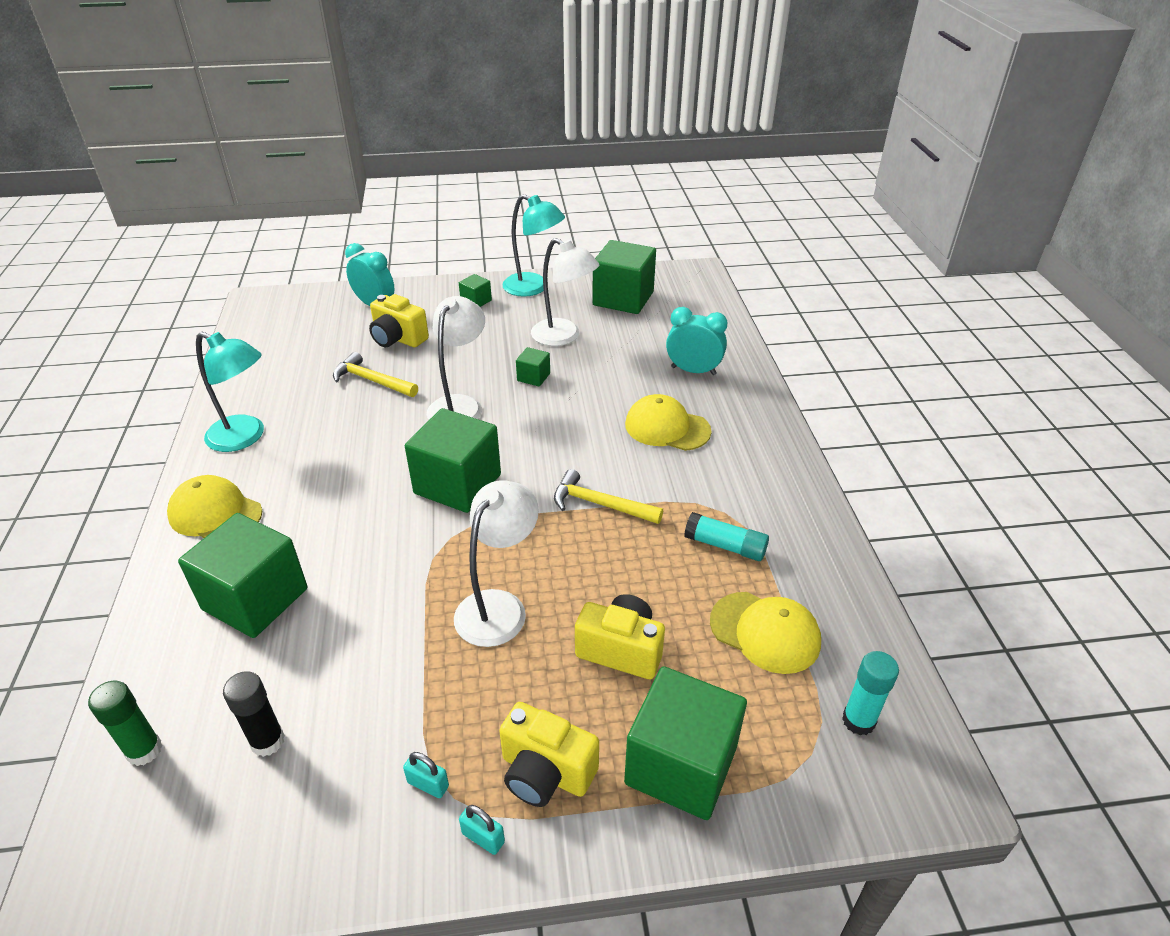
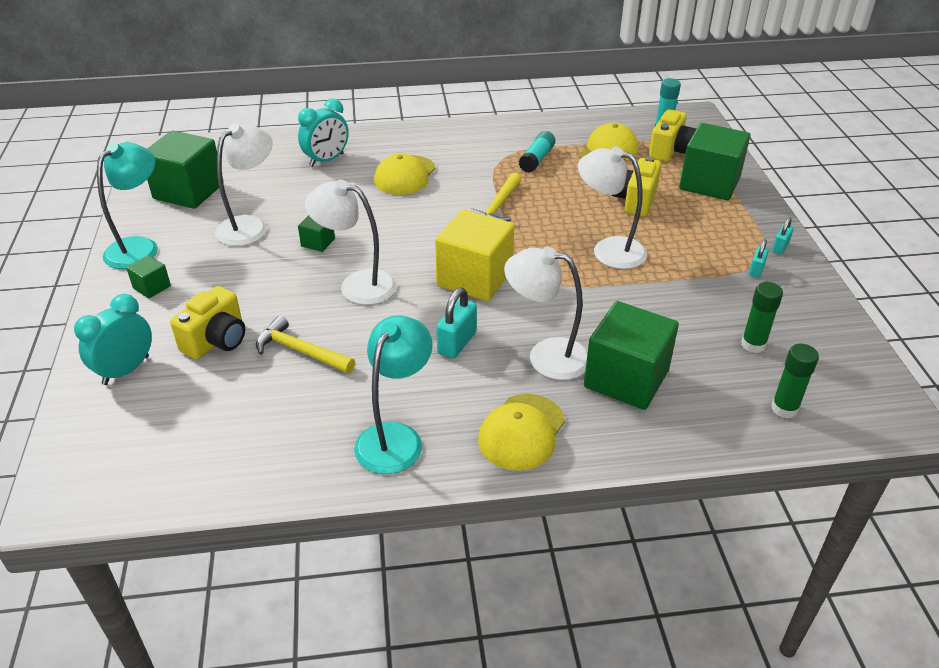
camera: 90 degrees left, 0 degrees up
(267, 741) = (753, 345): black glue stick -> green glue stick
(313, 535) = (546, 356): none -> white lamp
(354, 471) = (457, 343): none -> turquoise padlock
(372, 380) = (300, 351): yellow hammer -> yellow hammer turned 90 degrees clockwise
(457, 484) = (474, 278): green cube -> yellow cube
(545, 772) = (731, 227): yellow camera -> yellow camera (670, 151)
(693, 371) = (326, 160): turquoise clock -> turquoise clock turned 150 degrees counterclockwise

